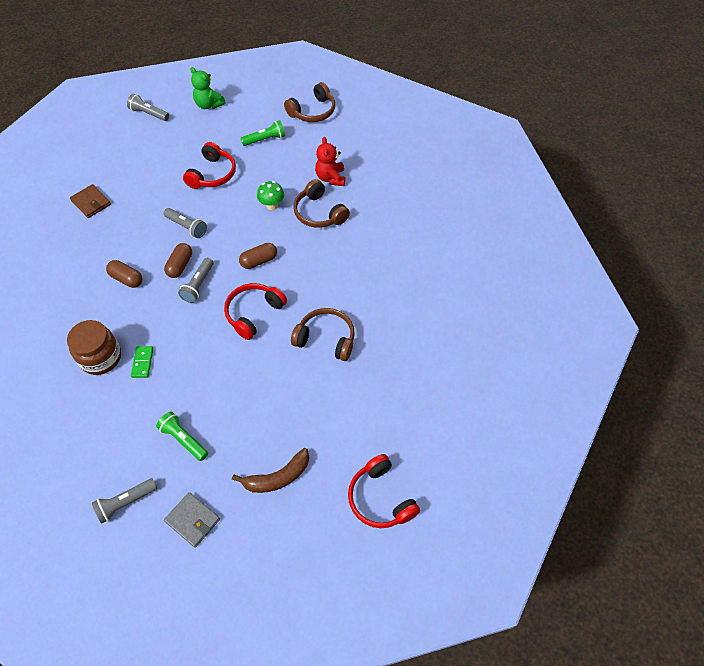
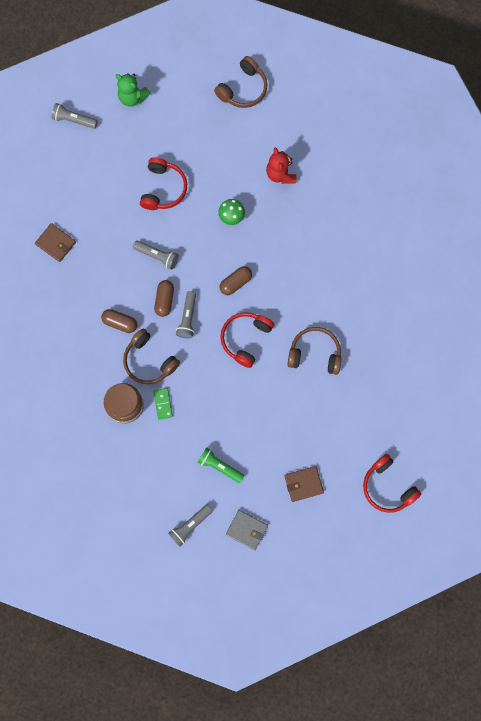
camera: 10 degrees left, 20 degrees up
(265, 139) = (203, 135): green flashlight -> none
(278, 477) = (303, 484): brown banana -> brown wallet
(319, 213) = (279, 218): brown headphones -> brown headphones (149, 361)

